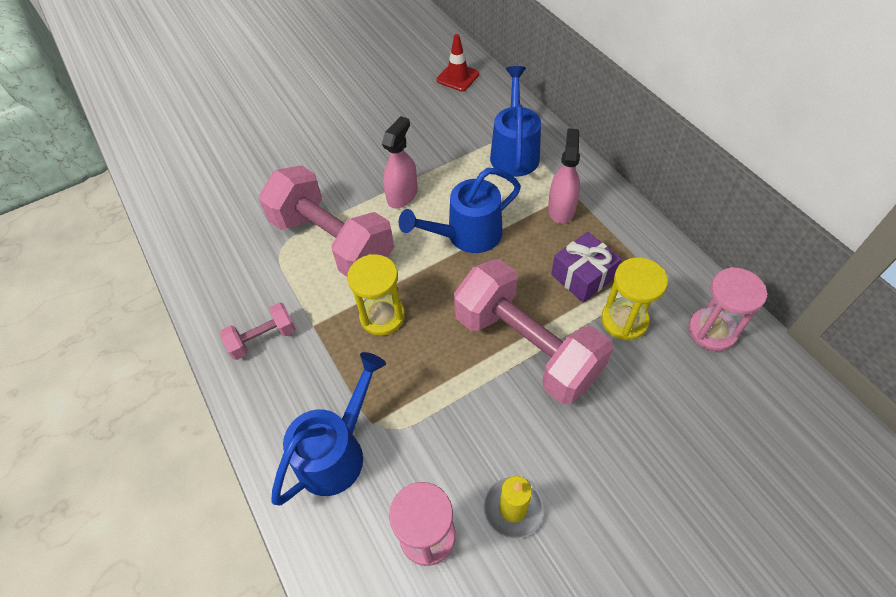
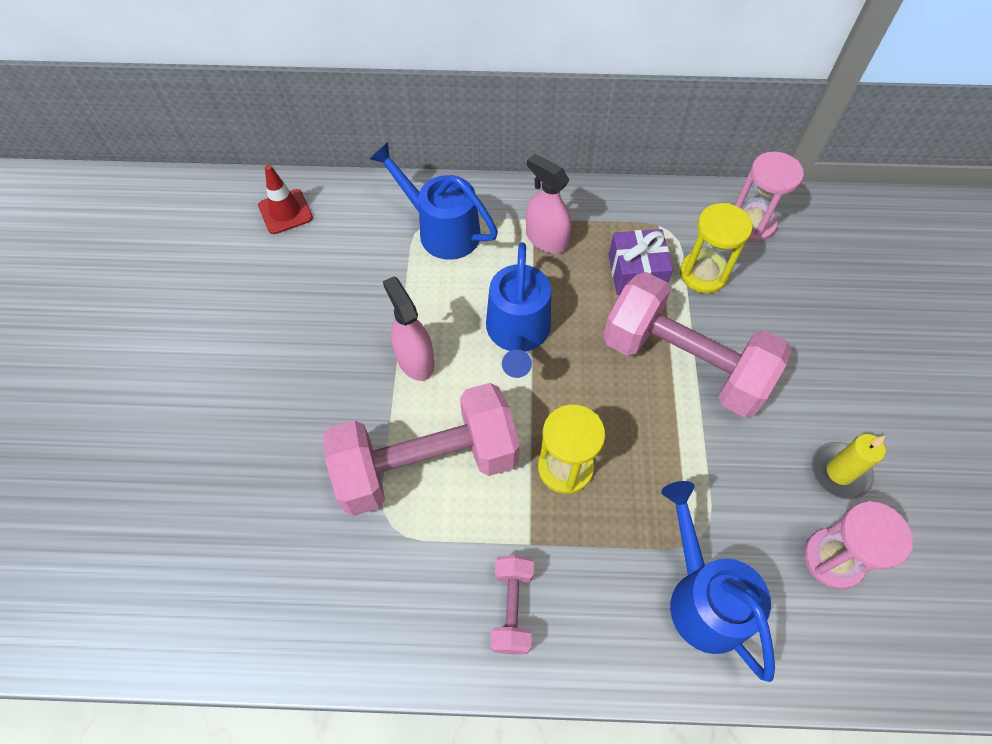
camera: 60 degrees left, 5 degrees up
(526, 347) = (684, 363): pink dumbbell -> pink dumbbell turned 45 degrees clockwise

